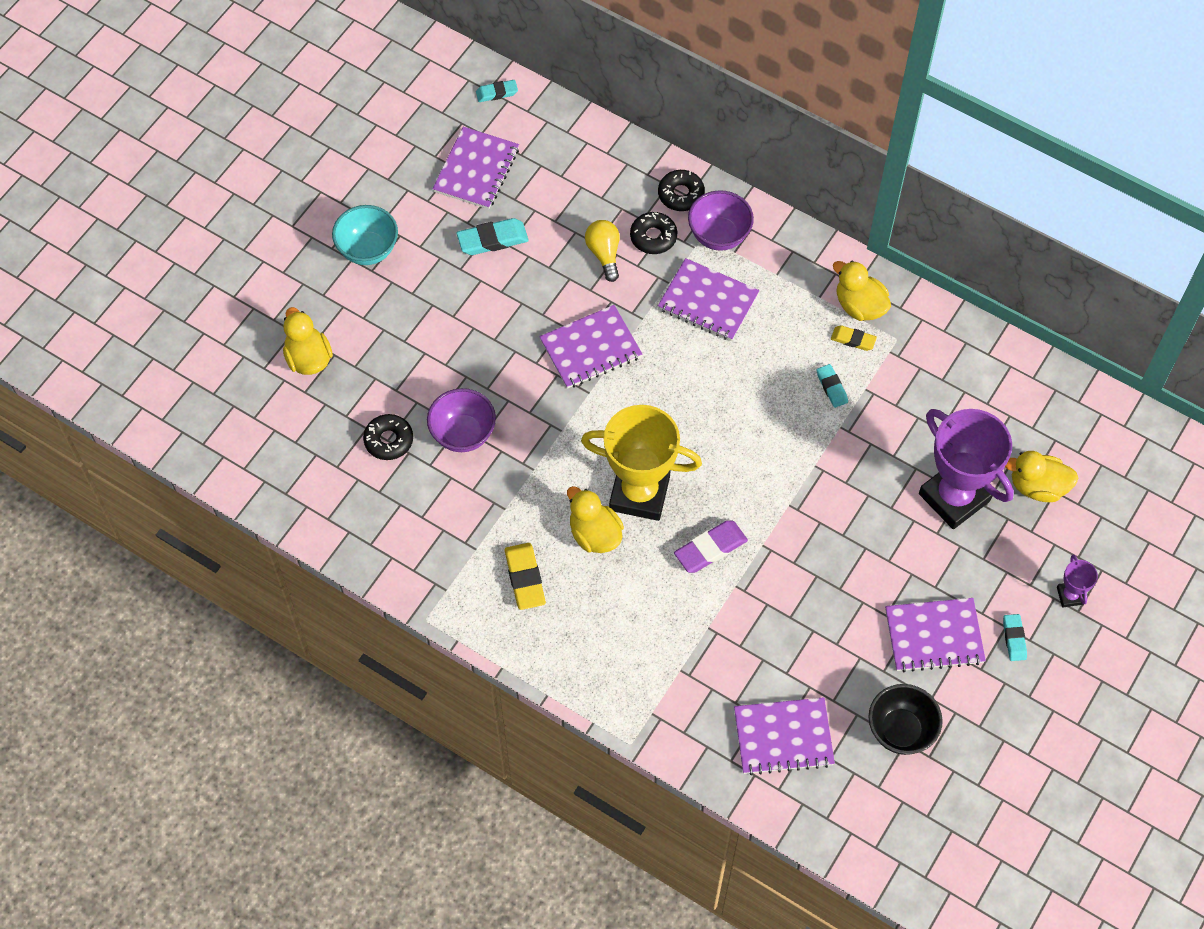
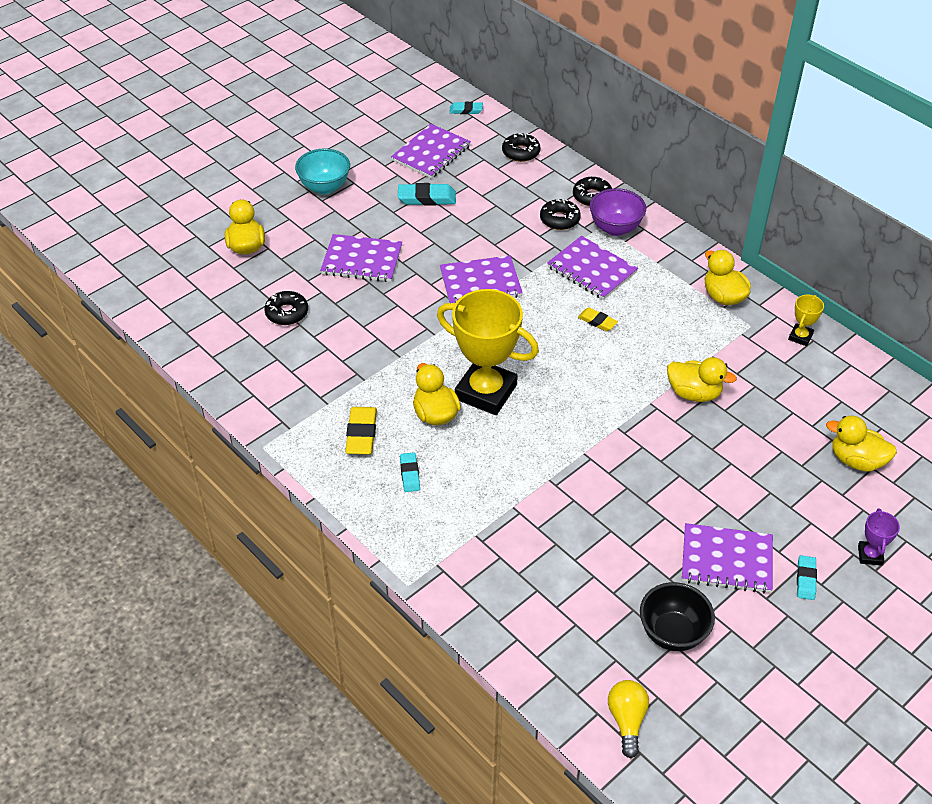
camera: 15 degrees right, 15 degrees down
(463, 434) = (350, 320): purple bowl -> none
(581, 145) = (521, 152): none -> black donut
(604, 254) = (515, 223): yellow light bulb -> yellow light bulb (627, 720)
(710, 549) = (535, 446): purple eraser -> none
(783, 737) = (555, 613): purple notebook -> purple notebook (362, 260)
(831, 387) = (682, 349): turquoise eraser -> turquoise eraser (410, 474)
(853, 340) = (711, 319): yellow eraser -> yellow eraser (597, 321)
(857, 442) = (694, 393): none -> yellow duck
(952, 341) = (800, 337): none -> yellow trophy
(954, 497) = (774, 453): purple trophy -> none

